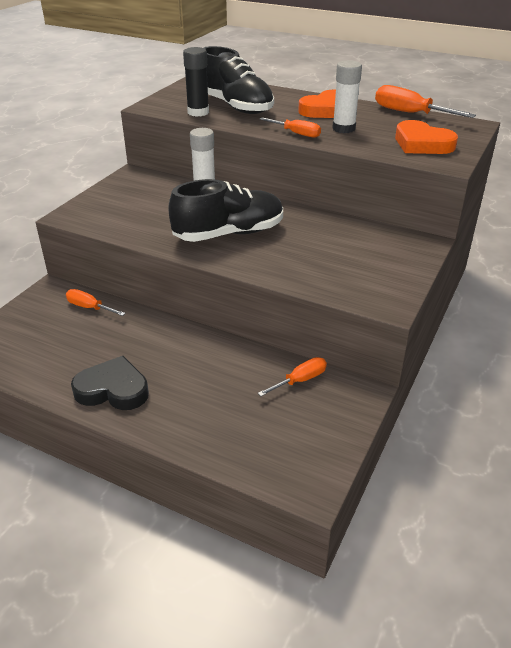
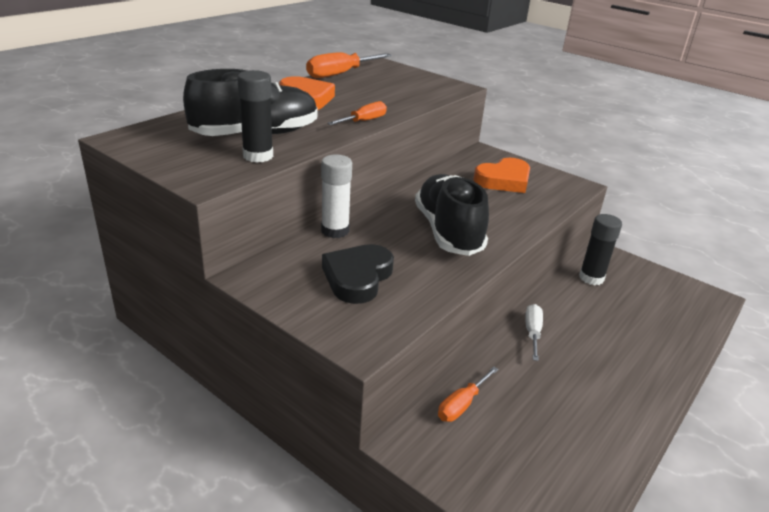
camera: 80 degrees left, 5 degrees down
(113, 389) = (618, 395): black heart -> black heart (357, 277)
(186, 339) = (532, 333): none -> white screwdriver
(300, 380) = (591, 278): orange screwdriver -> black glue stick
(343, 129) = (362, 102): white glue stick -> none
(422, 144) = (415, 85): orange heart -> orange heart (504, 180)

